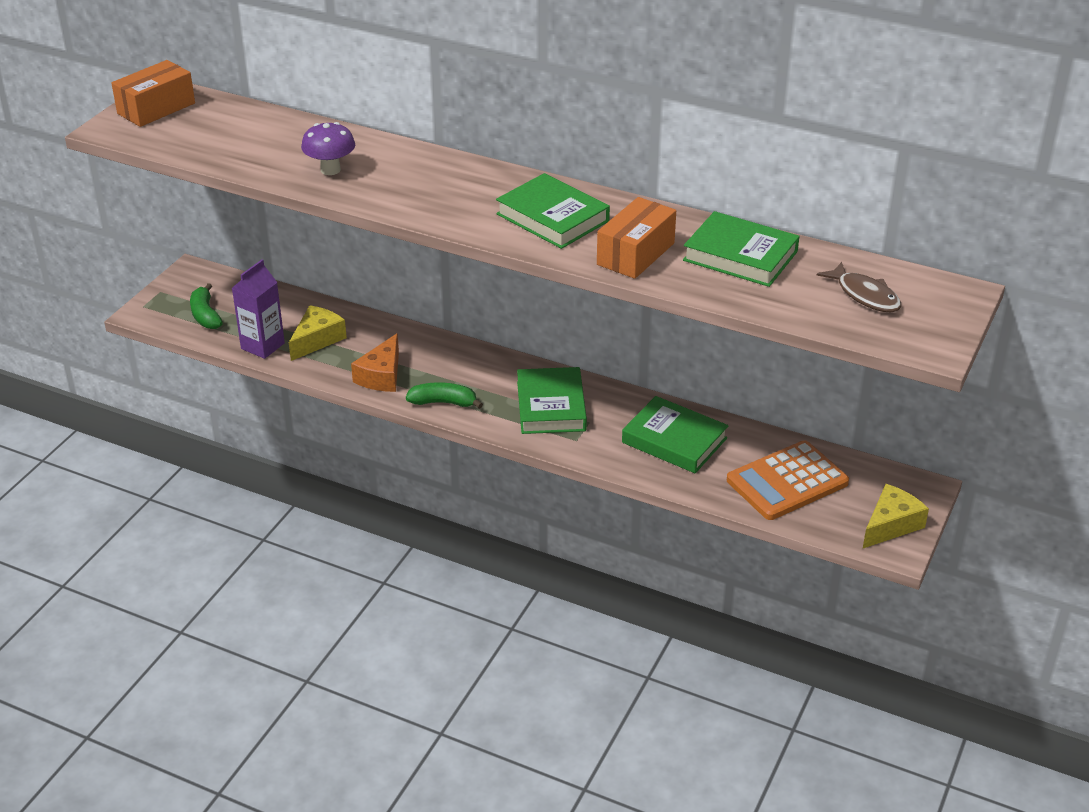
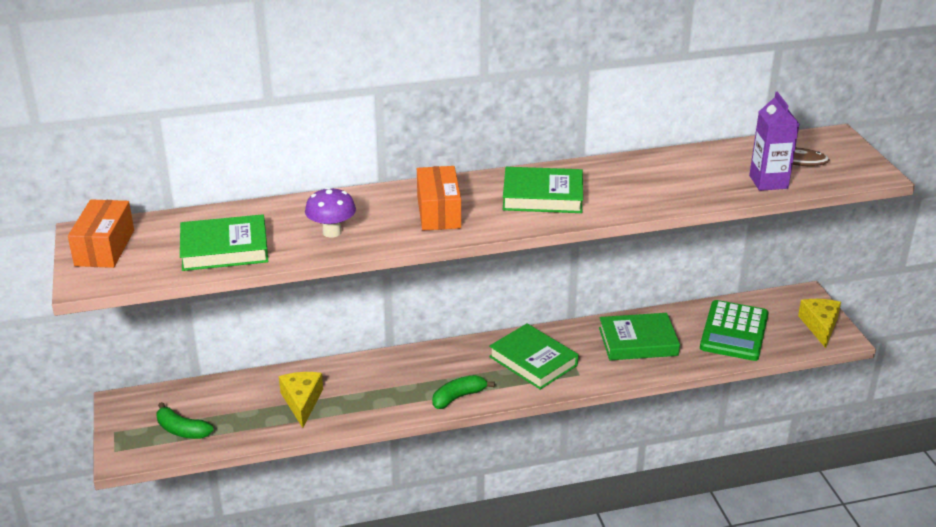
camera: 40 degrees left, 5 degrees down
(262, 346) = (264, 429): purple carton -> purple carton (768, 182)
(382, 376) = (388, 402): orange cheese -> none
(635, 254) = (631, 195): orange box -> orange box (438, 212)
(740, 256) = (692, 169): green book -> green book (224, 249)
(787, 482) = (734, 331): orange calculator -> green calculator

